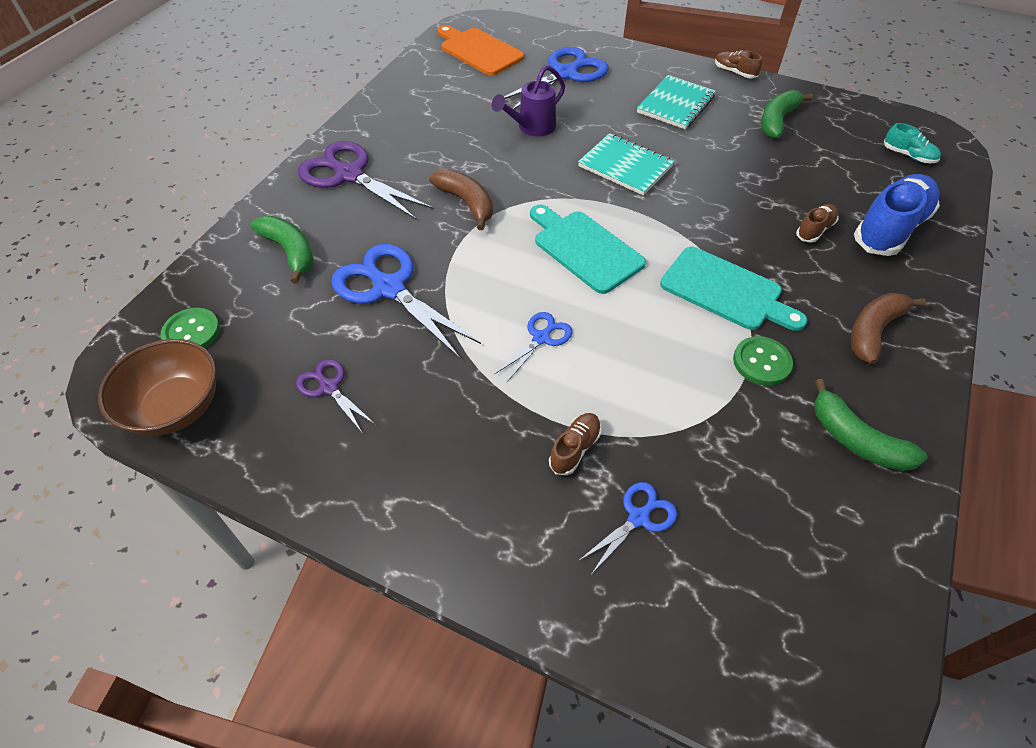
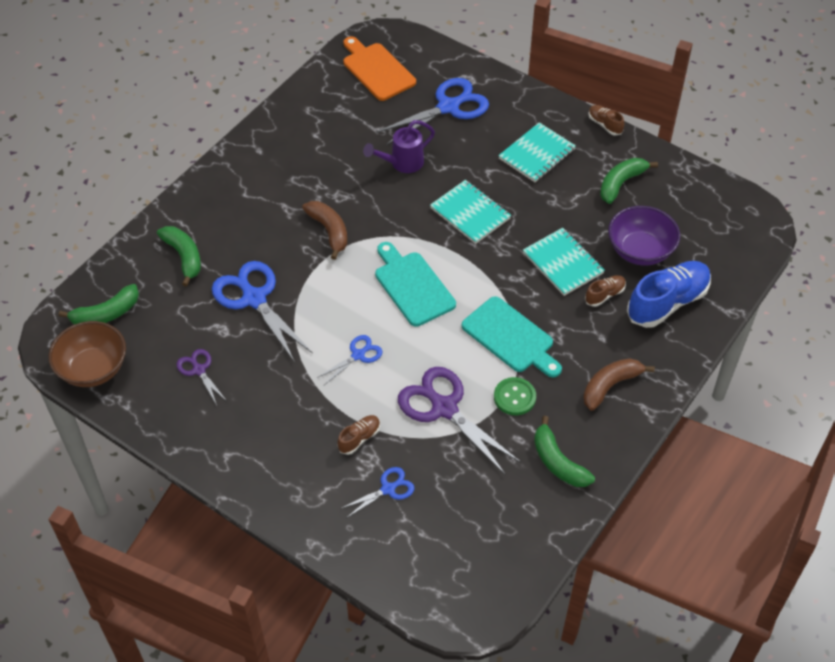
camera: 10 degrees right, 0 degrees up
(191, 332) = (106, 314): green button -> green banana
(349, 175) = (239, 191): purple scissors -> purple scissors (444, 408)
(751, 203) = (563, 263): none -> turquoise notebook
(831, 180) = (640, 250): none -> purple bowl
(908, 156) = (720, 235): turquoise shoe -> none

